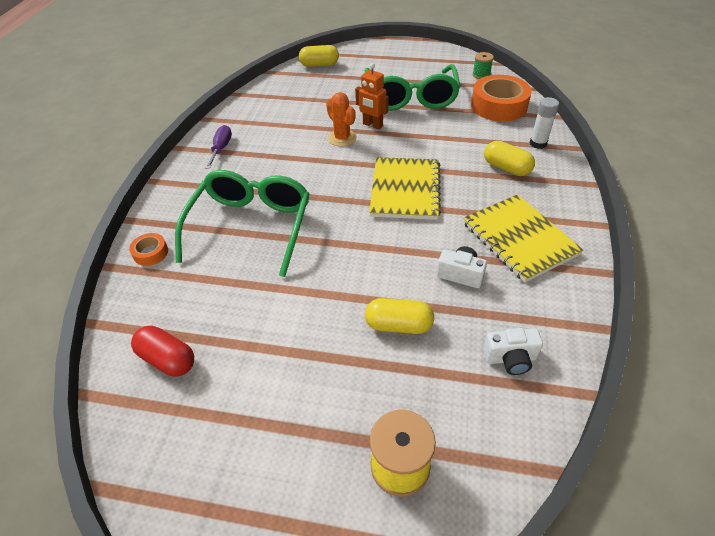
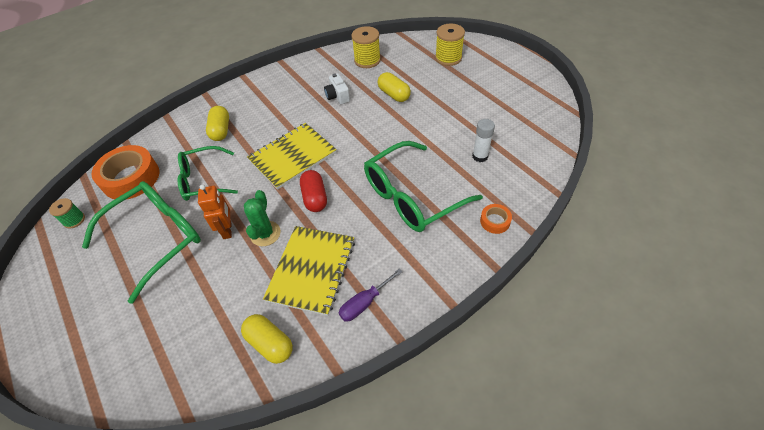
camera: 135 degrees left, 5 degrees up
(167, 359) = (519, 144): red capsule -> red capsule (315, 198)
(319, 65) = (133, 378): yellow capsule -> yellow capsule (270, 343)
(342, 138) = (265, 233): orange cactus -> green cactus
(445, 135) = (204, 180): none -> green glasses
(510, 358) = (367, 60): white camera -> yellow spool
(519, 238) = (286, 93): yellow notebook -> yellow notebook (311, 270)
(538, 143) = (175, 133): white glue stick -> white glue stick (480, 156)

